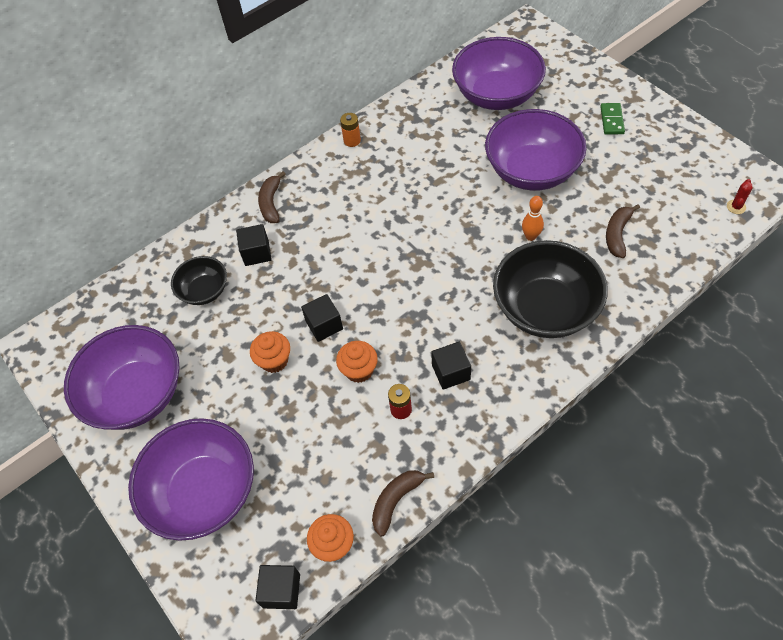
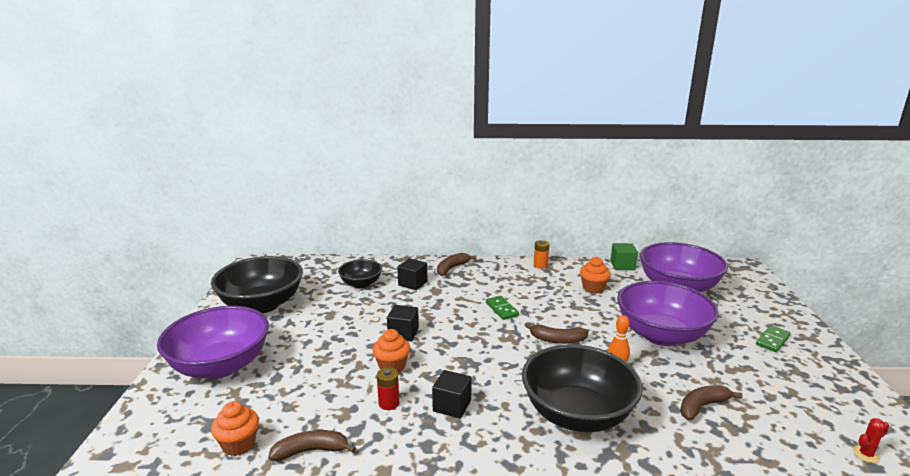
camera: 35 degrees right, 35 degrees down
(137, 394) = (262, 304): purple bowl -> black bowl
(274, 360) = (350, 332): orange cupcake -> orange cupcake (593, 288)
(281, 590) = (174, 445): black cube -> none
(377, 230) = (502, 309): none -> green domino
(425, 91) = (622, 265): none -> green cube
(459, 236) = (557, 340): none -> brown banana

